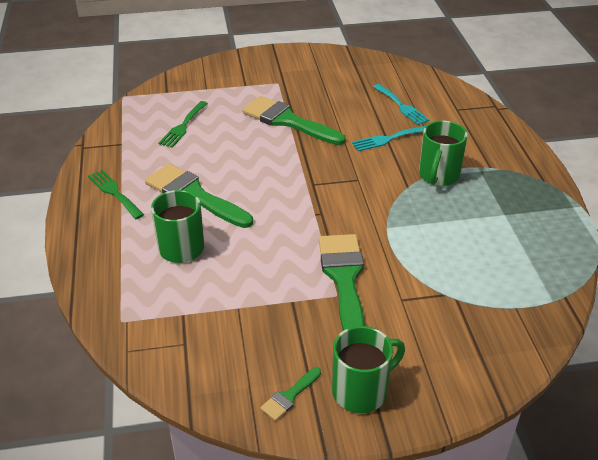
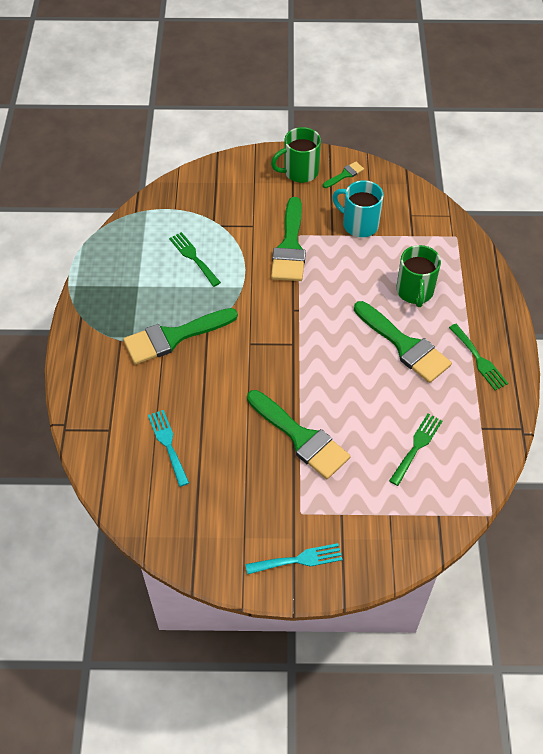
camera: 170 degrees left, 15 degrees up
(257, 320) = (359, 224): none -> turquoise mug
(388, 139) = (202, 393): turquoise fork -> turquoise fork (298, 559)
(438, 176) = (173, 337): green mug -> green brush
(459, 252) = (193, 257): none -> green fork

